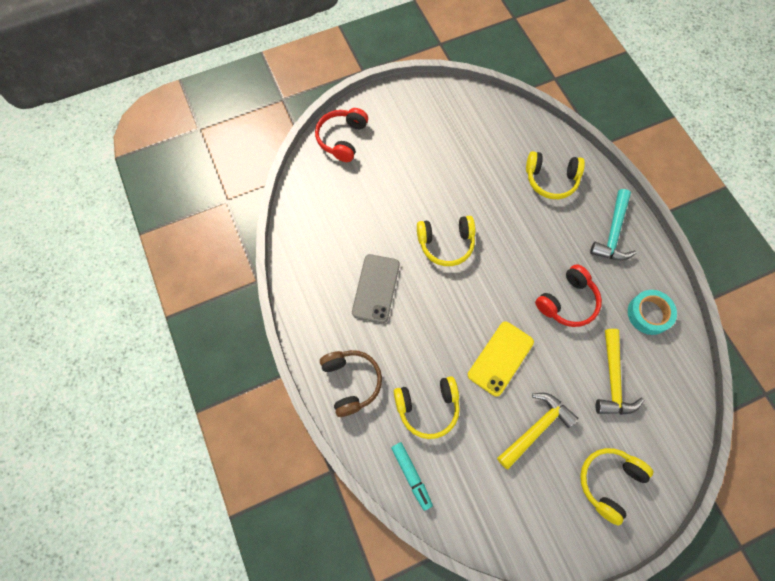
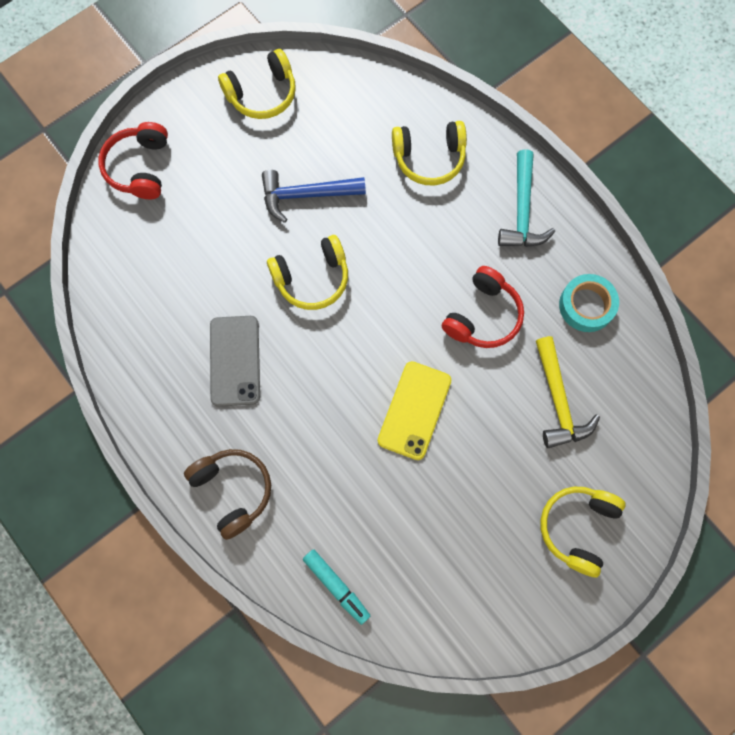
camera: 15 degrees left, 5 degrees up
(427, 408) = (337, 497): yellow headphones -> yellow headphones (262, 94)
(455, 184) = (306, 195): none -> blue hammer
(536, 428) = (477, 486): yellow hammer -> none

